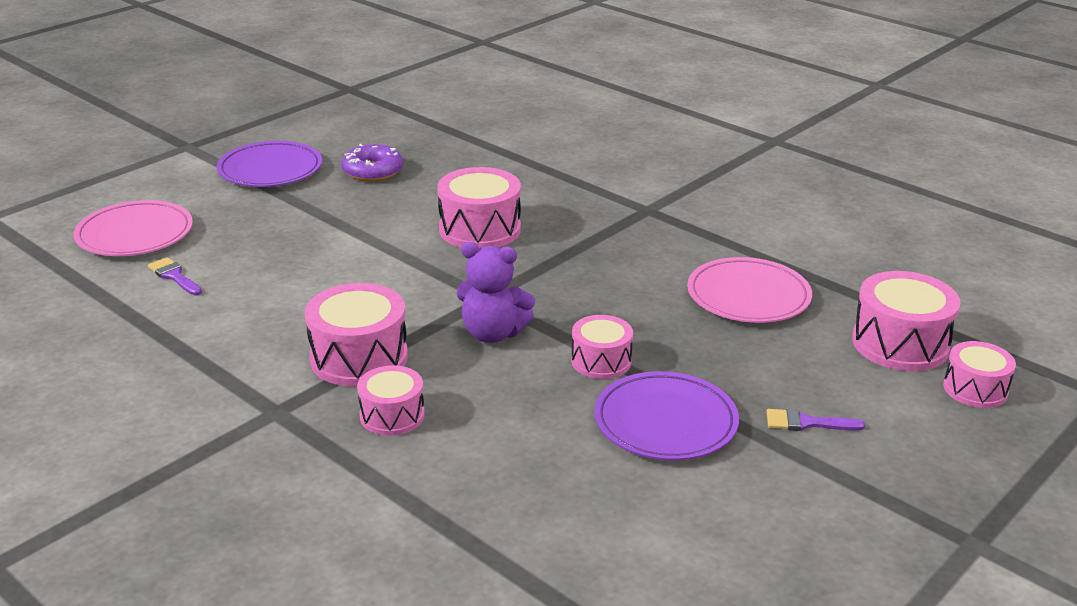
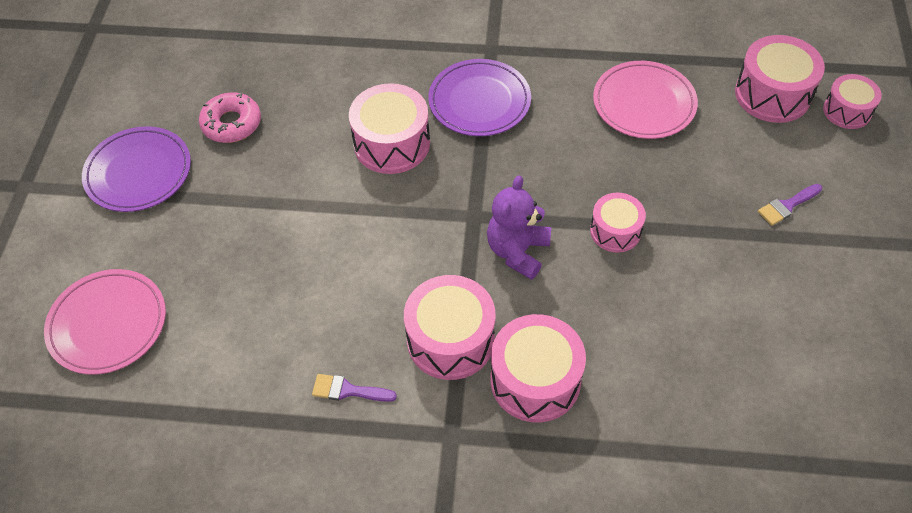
camera: 35 degrees left, 25 degrees up
(174, 276) = (203, 350): purple brush -> purple brush (347, 390)
(372, 171) = (231, 124): purple donut -> pink donut
(392, 415) = (535, 380): pink drum -> pink drum, size x1.61
(493, 333) = (517, 251): purple teddy bear -> purple teddy bear turned 135 degrees clockwise
(665, 422) = (709, 262): purple plate -> purple plate (479, 101)

